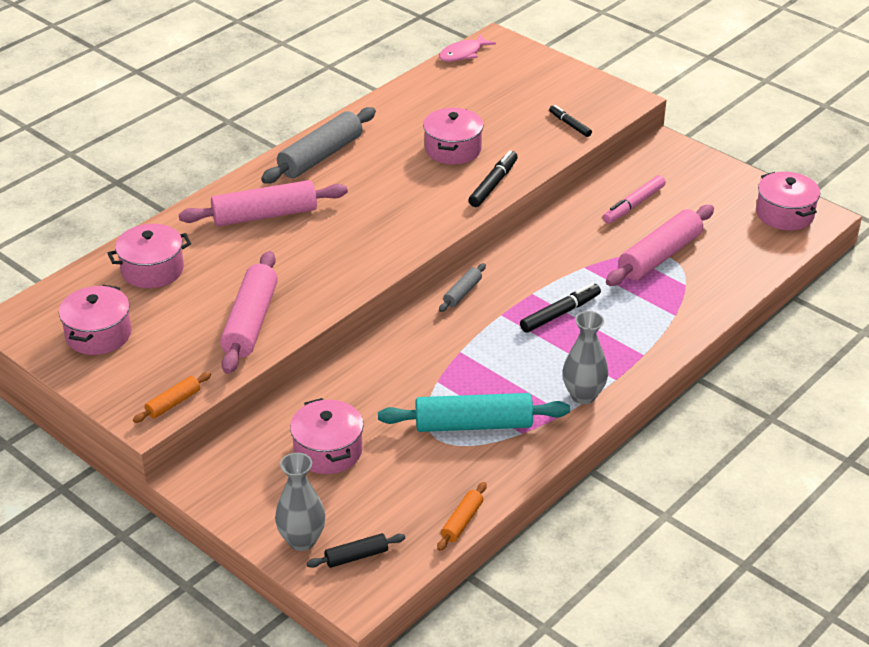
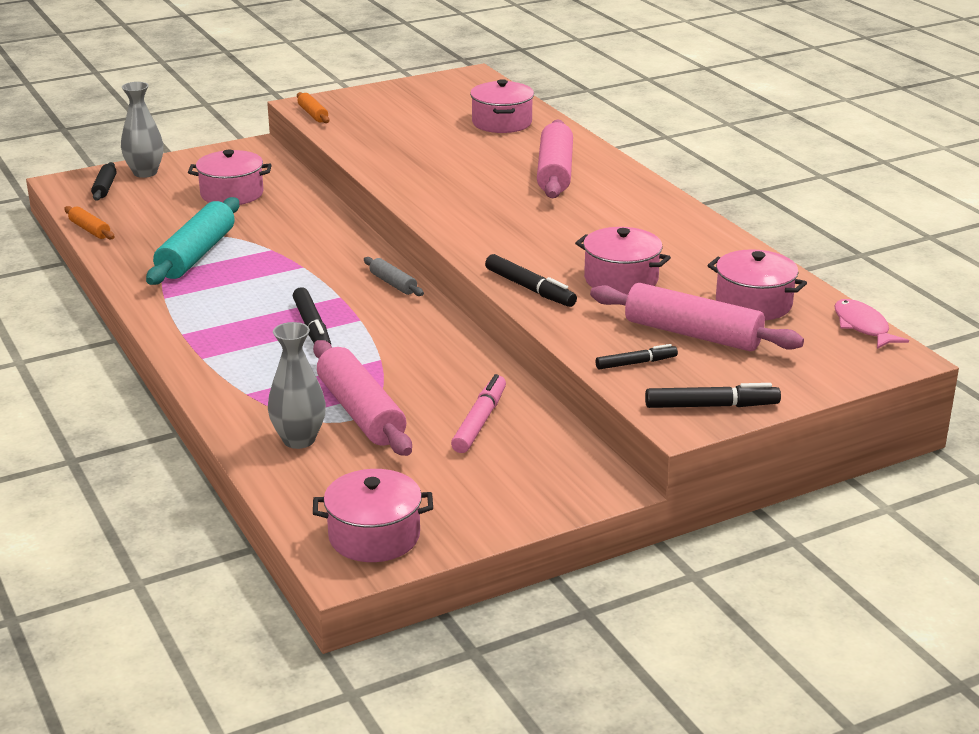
camera: 110 degrees right, 10 degrees down
(98, 334) = (427, 99): pink pot -> pink pot (753, 304)
(251, 322) = (390, 149): pink rolling pin -> pink rolling pin (692, 334)
(320, 156) = (650, 209): grey rolling pin -> none
(583, 395) = (177, 312): grey vase -> grey vase (299, 440)
(602, 92) = (711, 406): none -> black marker
(633, 205) = (479, 421): pink marker -> pink marker turned 45 degrees clockwise

